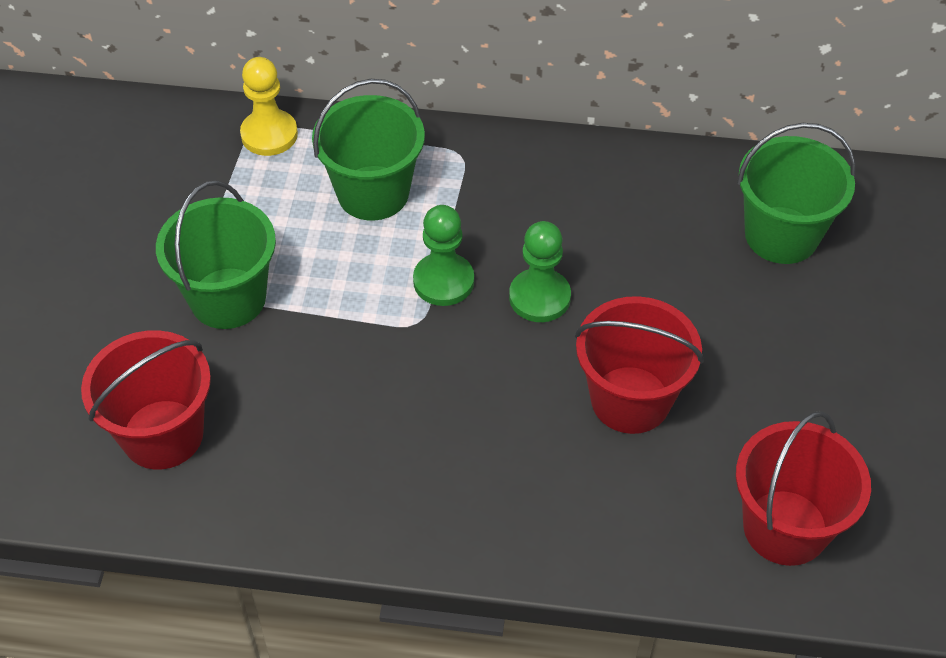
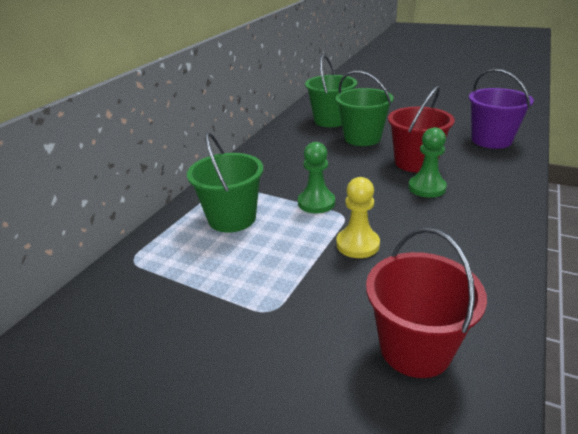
camera: 70 degrees left, 20 degrees down
(228, 298) = (288, 293): green bucket -> green bucket (362, 138)
(269, 134) = (146, 254): yellow pawn -> yellow pawn (357, 244)
(539, 297) = (341, 176): green pawn -> green pawn (427, 188)
(785, 527) = (491, 140): red bucket -> purple bucket

